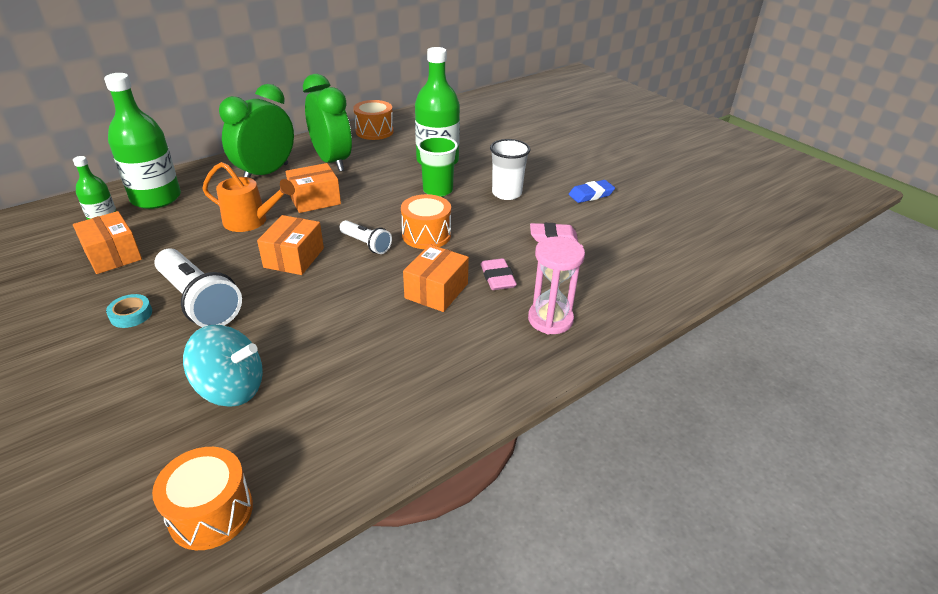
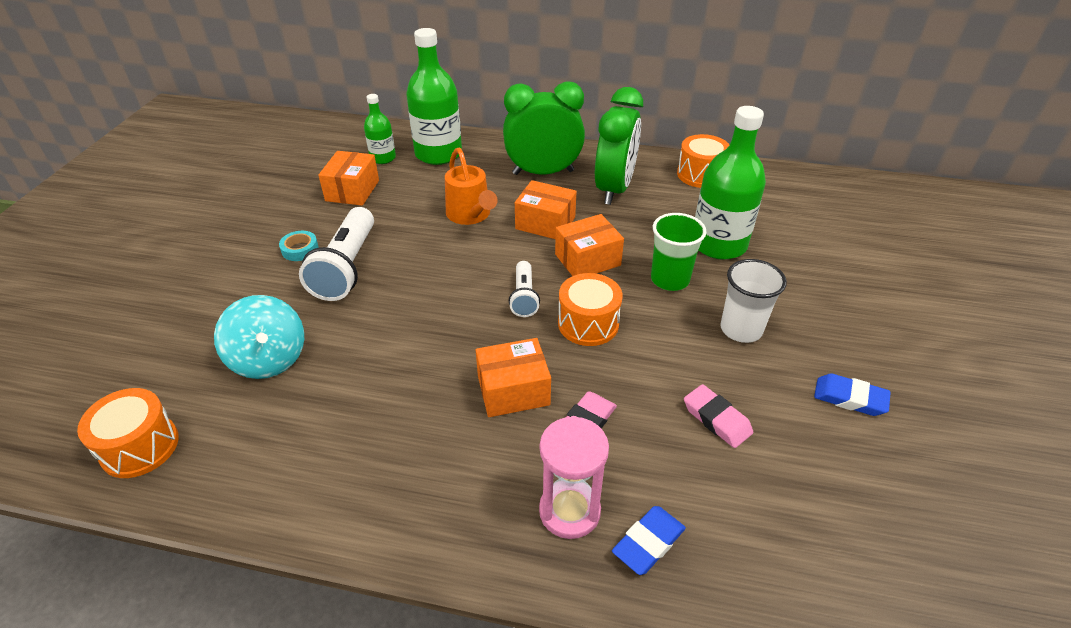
camera: 50 degrees right, 5 degrees up
(294, 258) = (453, 272): orange box -> orange box (587, 260)
(601, 304) = (648, 543): none -> blue eraser

